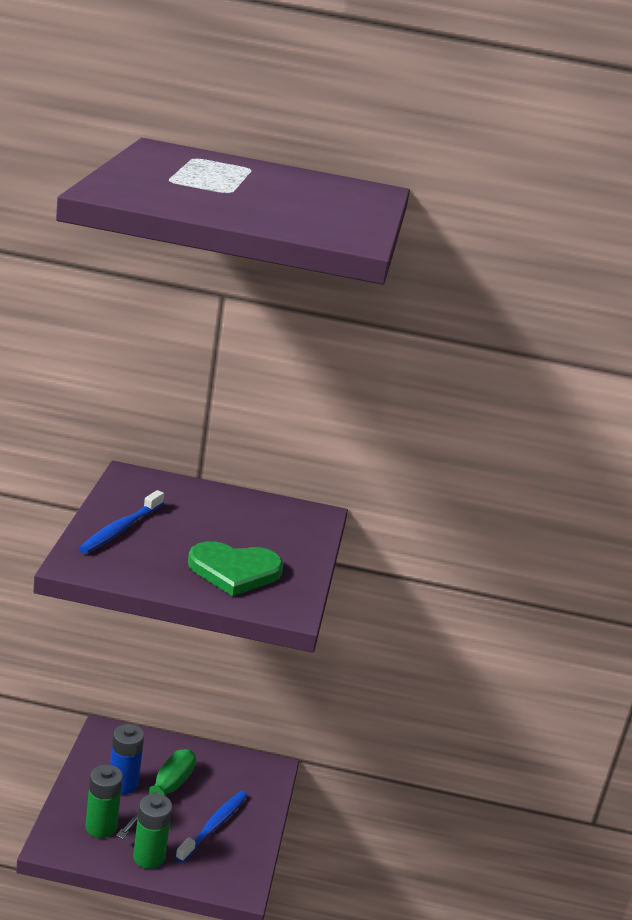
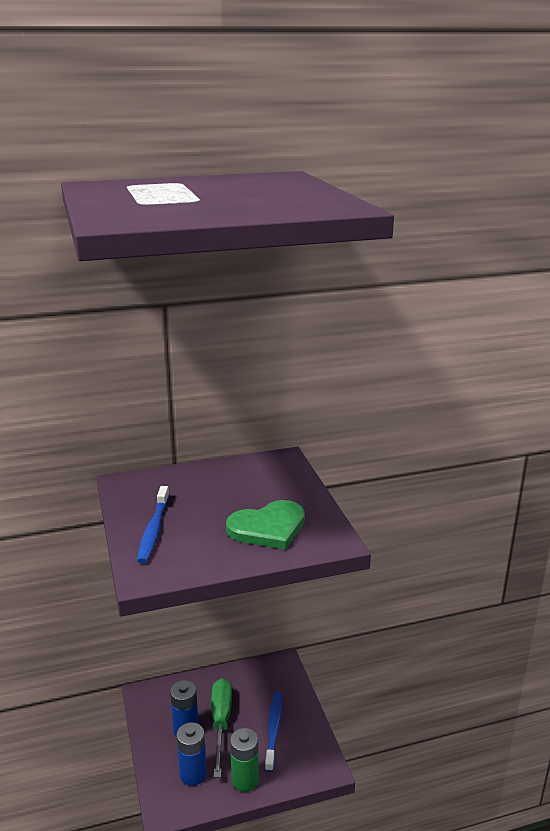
camera: 20 degrees left, 0 degrees up
(101, 827) = (193, 774): green battery -> blue battery

